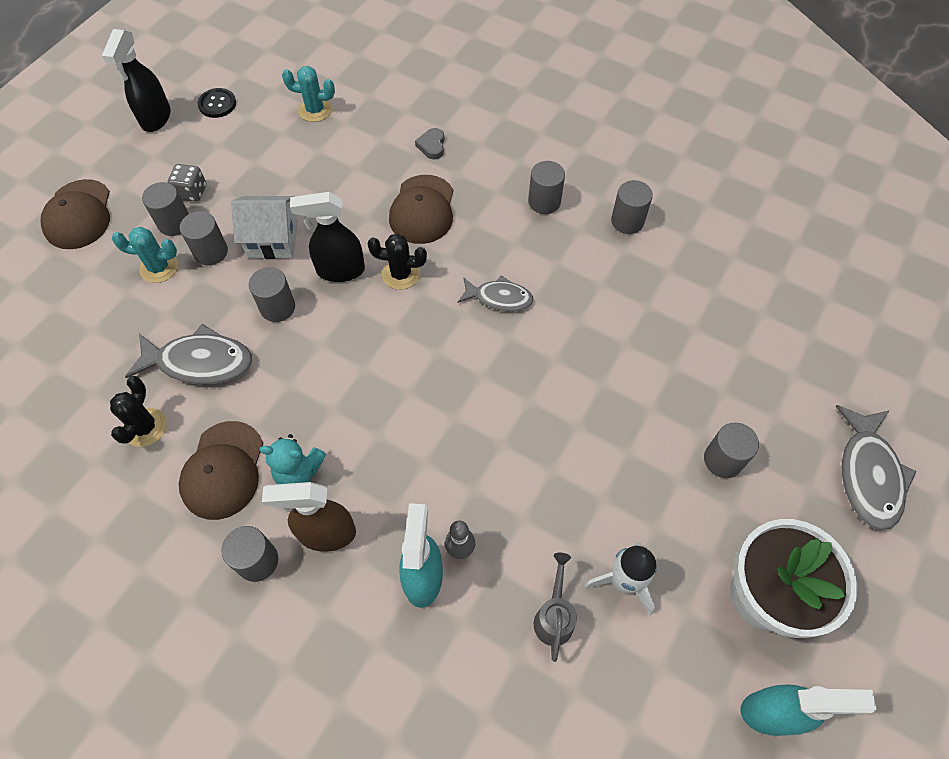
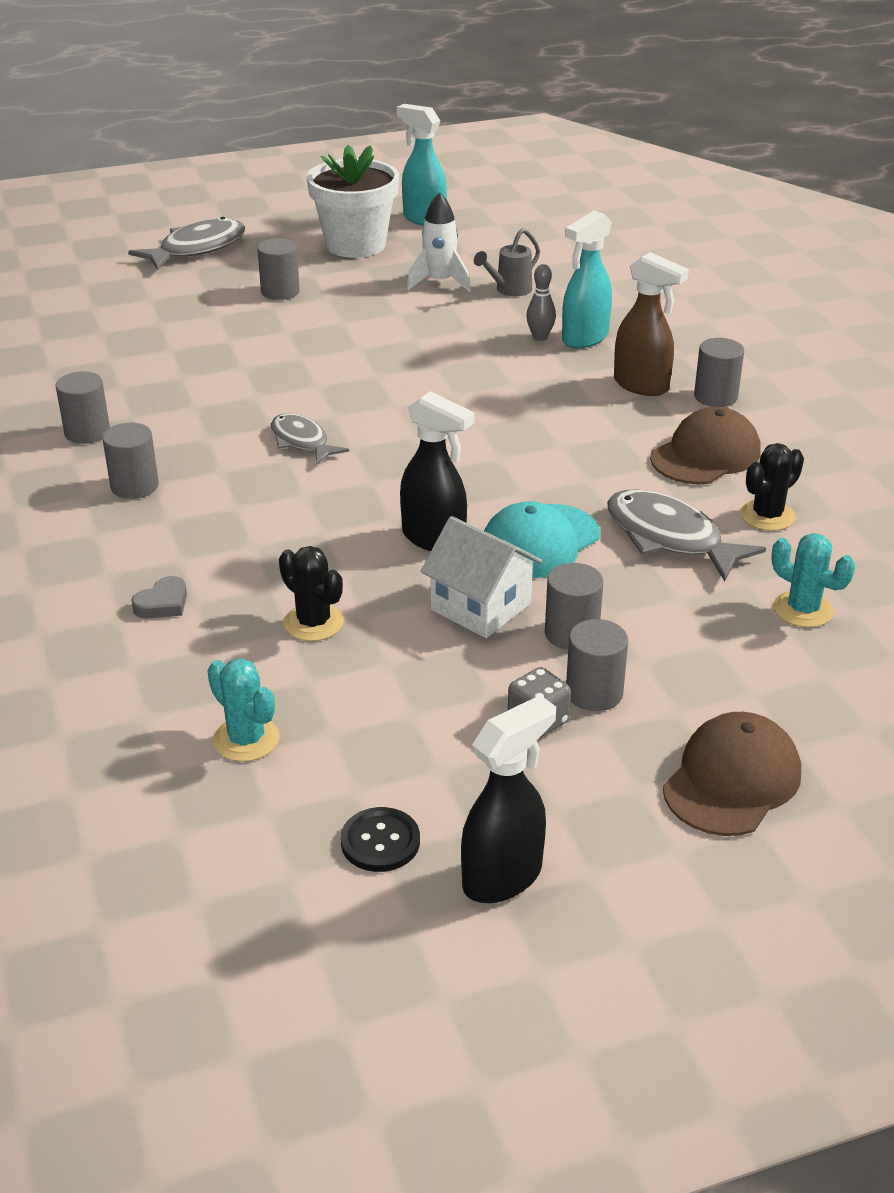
camera: 140 degrees left, 25 degrees down
(159, 268) = (653, 650): turquoise cactus -> turquoise cactus (803, 609)
(277, 307) = (539, 542): grey cylinder -> turquoise cap
(298, 471) = (633, 425): turquoise teddy bear -> none
(401, 274) = (373, 504): black cactus -> black cactus (313, 623)
(422, 210) = (271, 546): brown cap -> none

